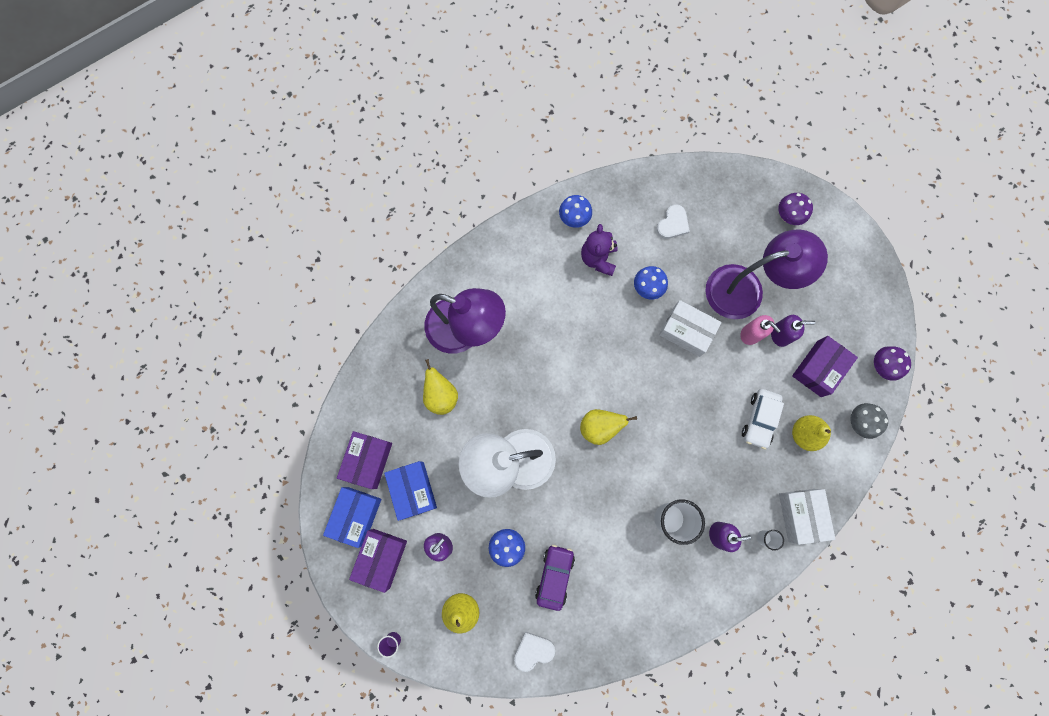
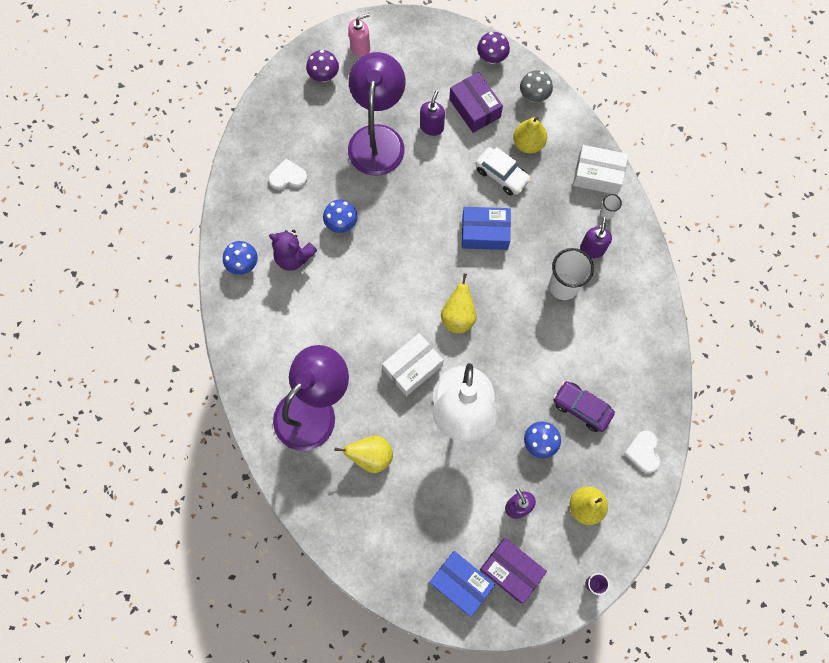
camera: 70 degrees left, 5 degrees down
(368, 460) = (409, 553): purple box -> none
(413, 490) = (455, 516): blue box -> blue box (485, 233)
(673, 224) = (288, 177): white heart -> white heart turned 60 degrees counterclockwise
(686, 331) = (397, 205): white box -> white box (412, 367)
(751, 334) = (421, 151): pink soap dispenser -> pink soap dispenser (360, 48)

